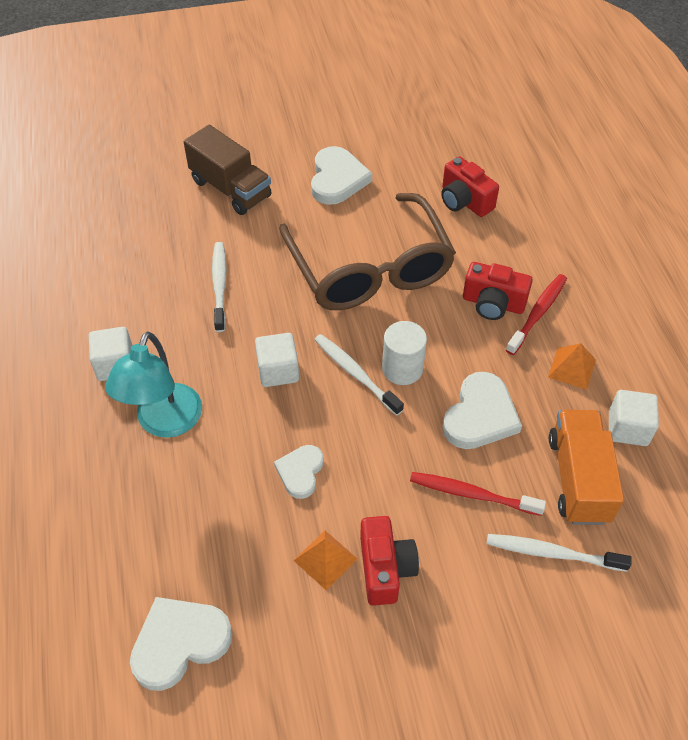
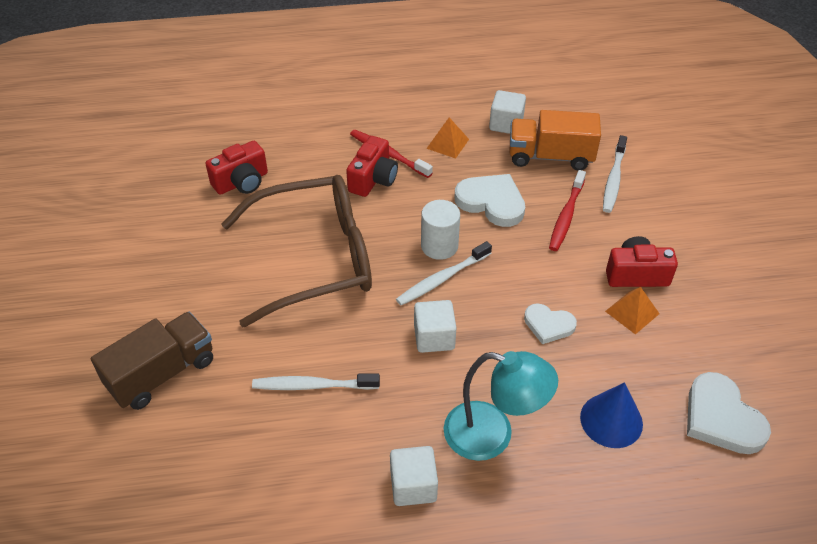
camera: 85 degrees left, 5 degrees down
(179, 528) = (611, 420): none -> blue cone
(337, 179) = (179, 275): white heart -> none

